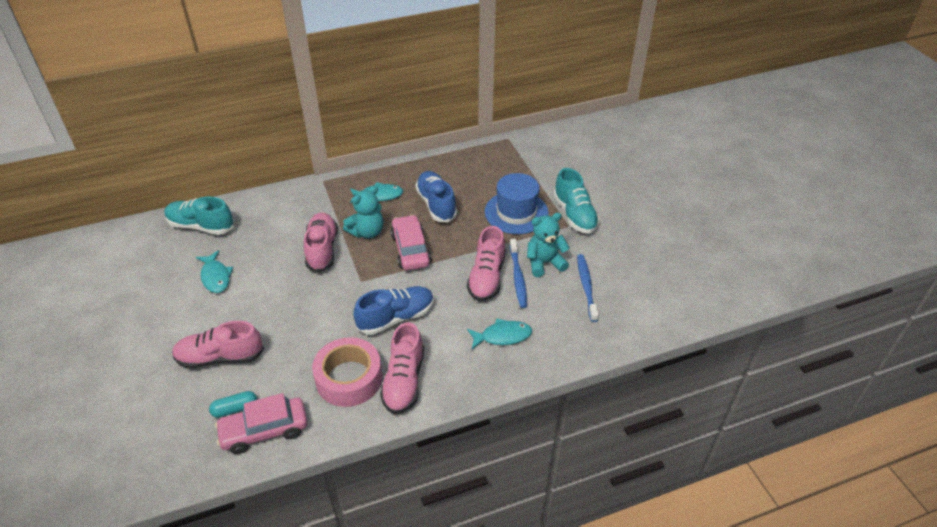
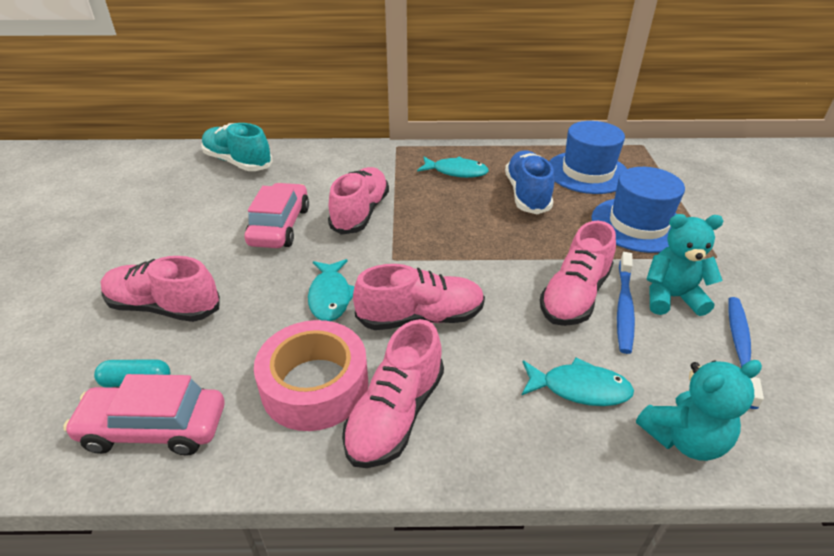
camera: 20 degrees right, 5 degrees down
(216, 277) = (220, 214): turquoise fish -> turquoise fish (330, 296)
(367, 232) = (425, 206): turquoise teddy bear -> turquoise teddy bear (683, 438)
(396, 318) = (420, 317): blue shoe -> pink shoe
(410, 249) = (474, 237): pink car -> pink car (280, 226)
(474, 174) = (587, 172): none -> blue hat
(574, 214) = (729, 245): turquoise shoe -> none

